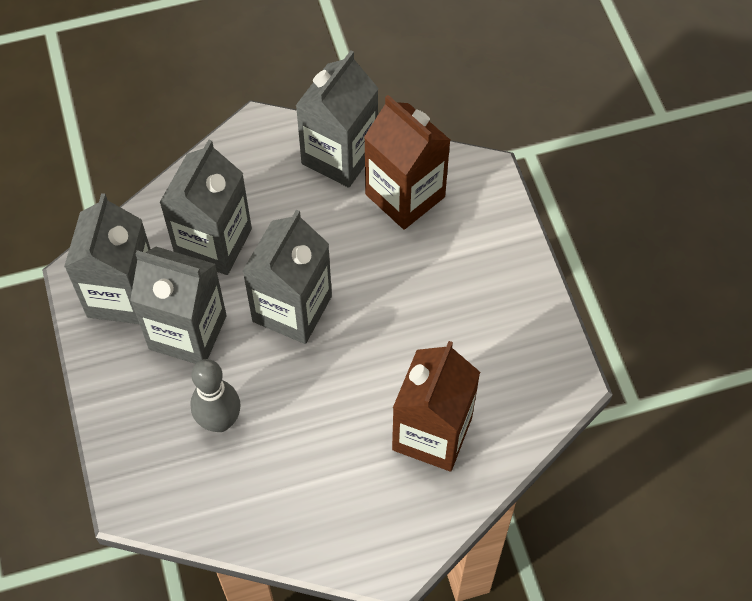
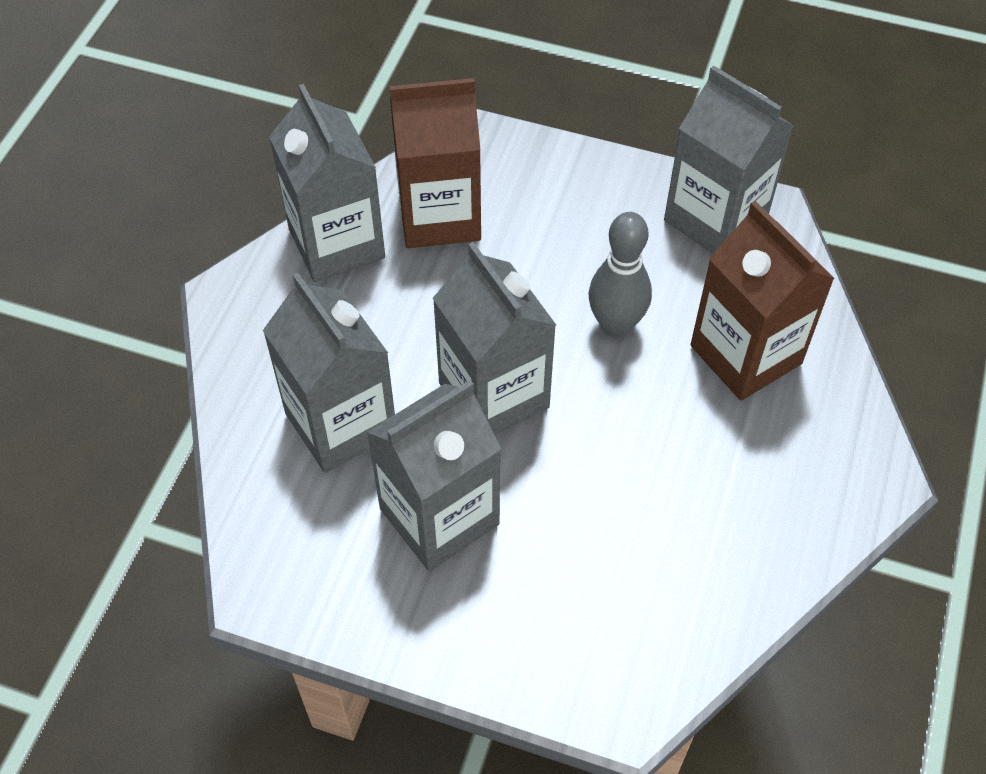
camera: 55 degrees left, 5 degrees down
(122, 295) = (330, 559): grey carton -> grey carton (715, 219)
(219, 421) = (584, 548): grey bowling pin -> grey bowling pin (615, 325)

